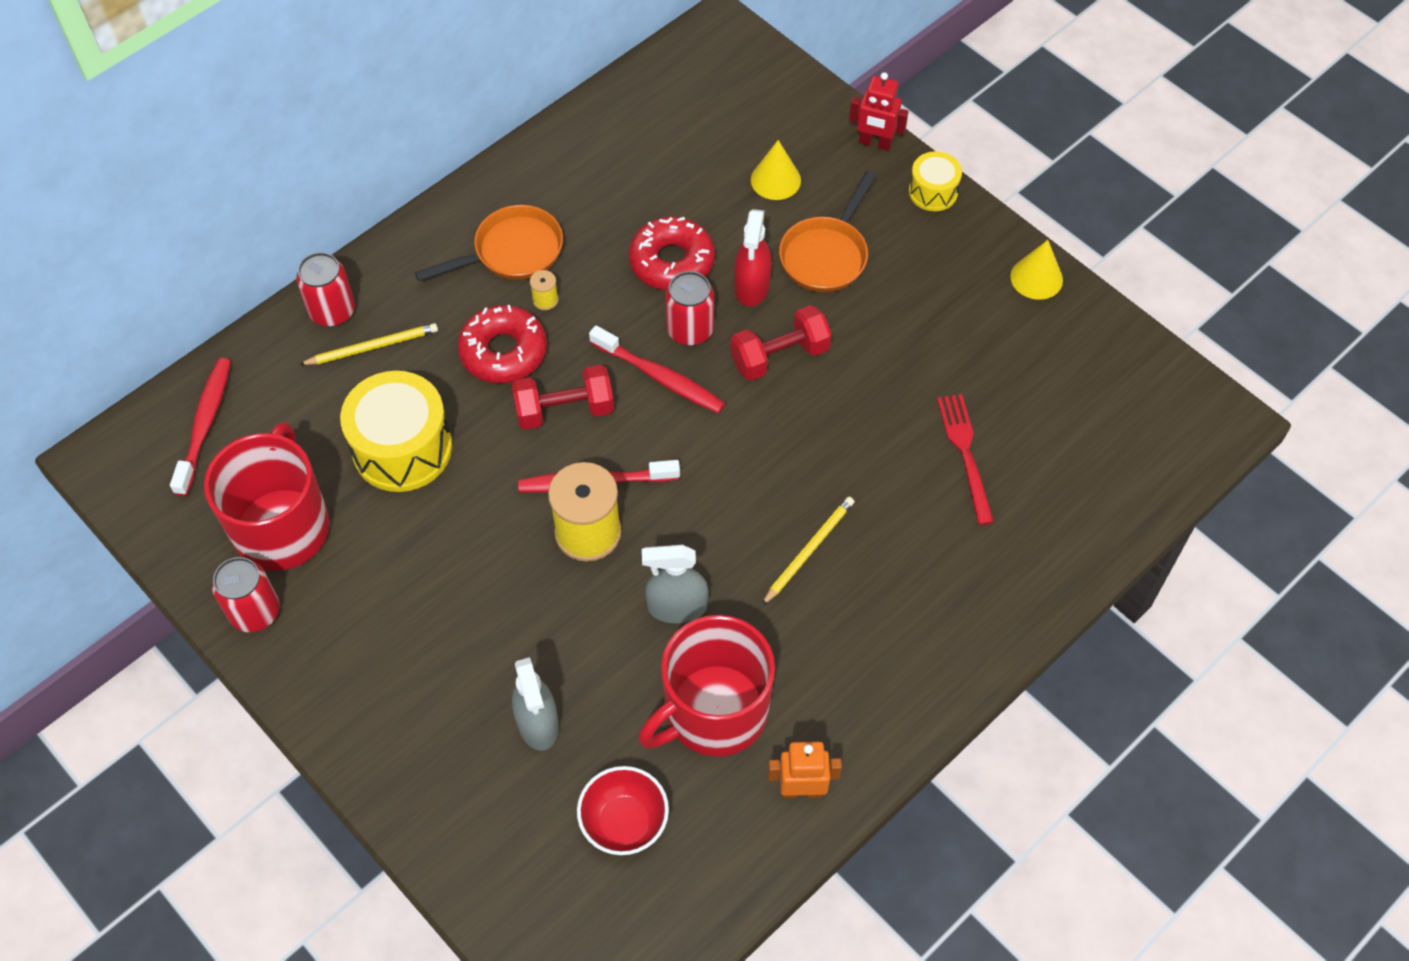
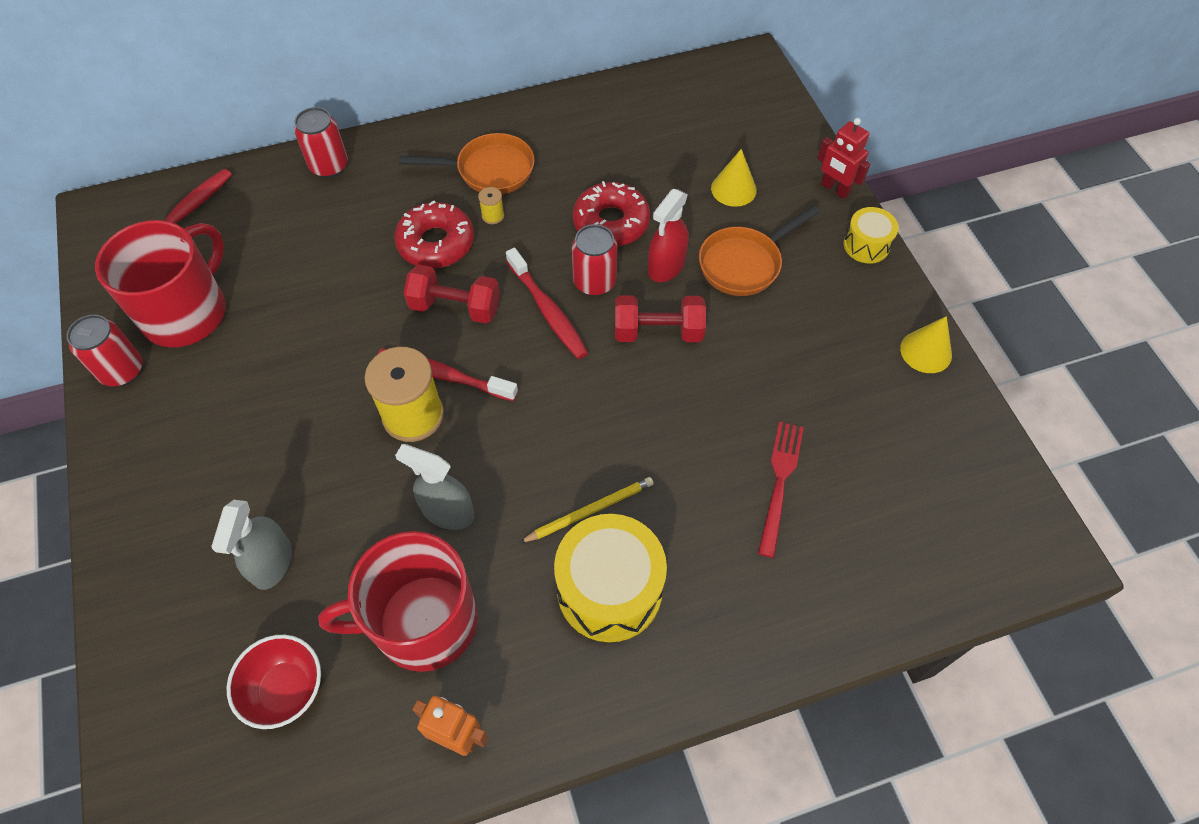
camera: 25 degrees right, 0 degrees up
(372, 347) = (341, 203): yellow pencil -> none
(402, 448) = (312, 288): yellow drum -> yellow drum (609, 590)

